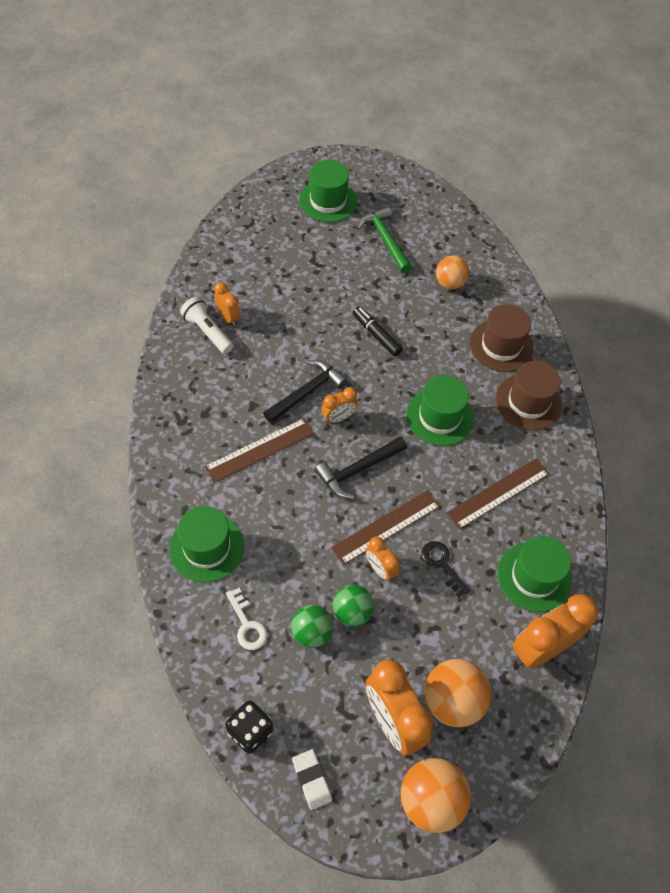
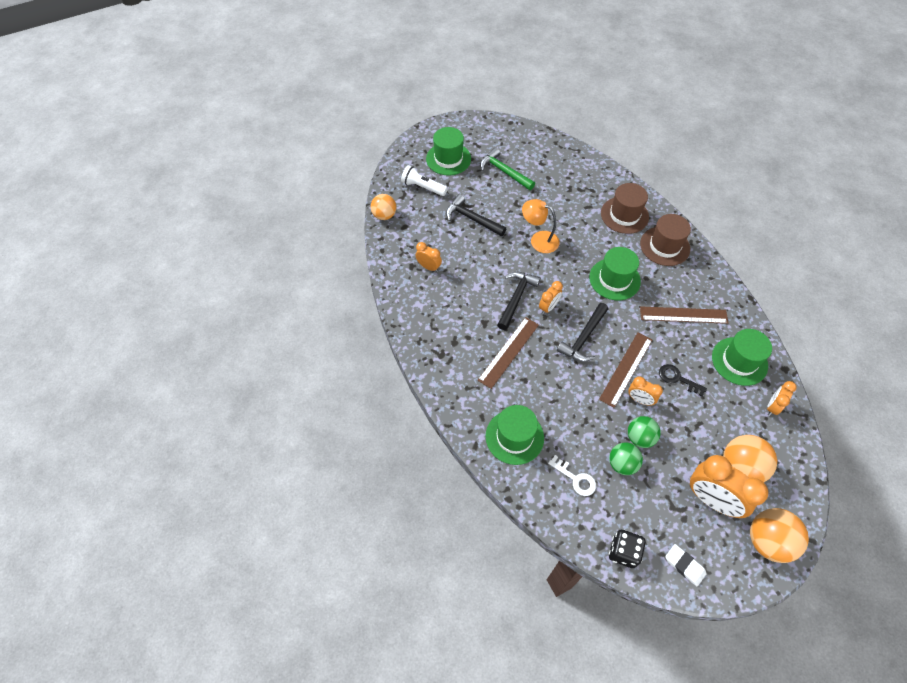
camera: 20 degrees left, 0 degrees up
(207, 331) = (420, 283): white flashlight -> white flashlight (423, 187)
(312, 281) = (472, 219): none -> black hammer
(376, 335) = (539, 240): black marker -> orange lamp
(450, 283) = (565, 185): orange ball -> orange ball (384, 215)
(498, 493) = (683, 315): brown ruler -> brown ruler turned 60 degrees clockwise
(541, 648) = (772, 406): orange clock -> orange clock, size x0.52

